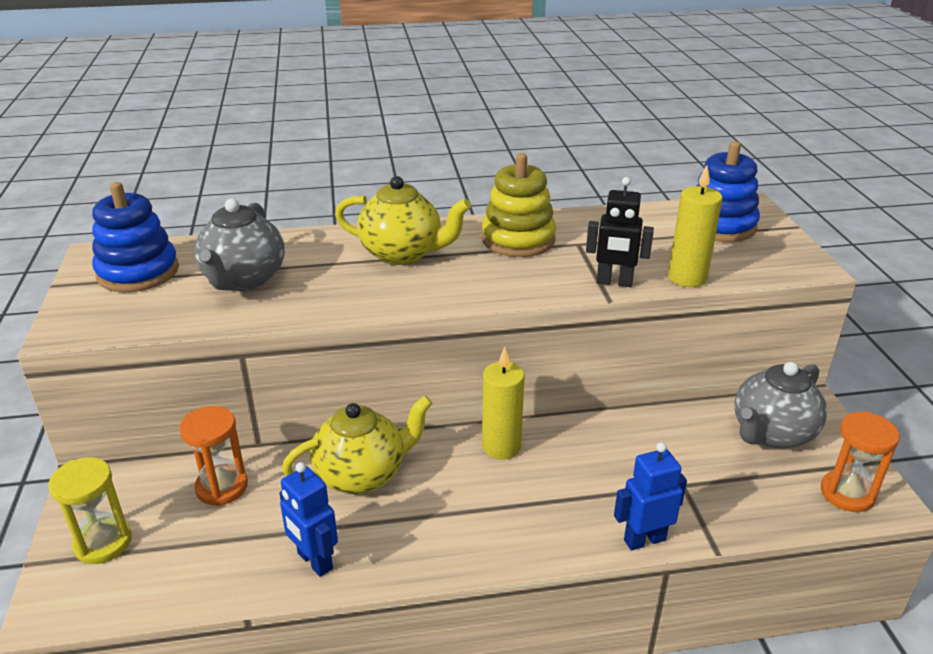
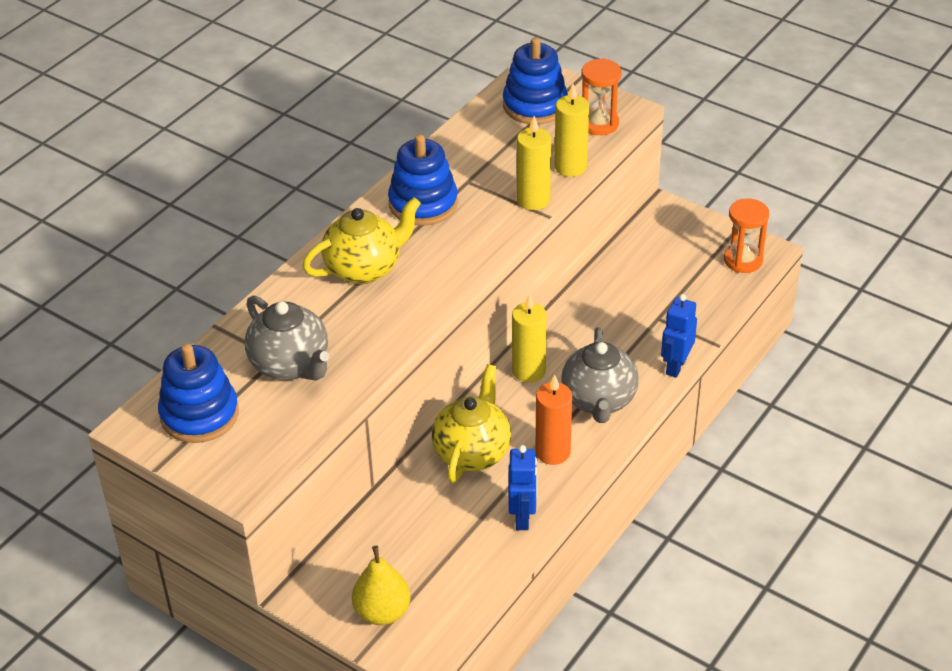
camera: 45 degrees left, 10 degrees up
(103, 543) = (382, 612): yellow hourglass -> yellow pear
(222, 487) = (398, 527): orange hourglass -> orange hourglass (599, 124)
(314, 561) = (522, 517): blue robot -> blue robot turned 90 degrees counterclockwise
(422, 526) = (552, 452): none -> orange candle
(518, 239) = (423, 203): yellow stacking toy -> blue stacking toy
(614, 282) = (533, 200): black robot -> yellow candle
(771, 433) = (667, 247): grey teapot -> grey teapot (599, 400)

